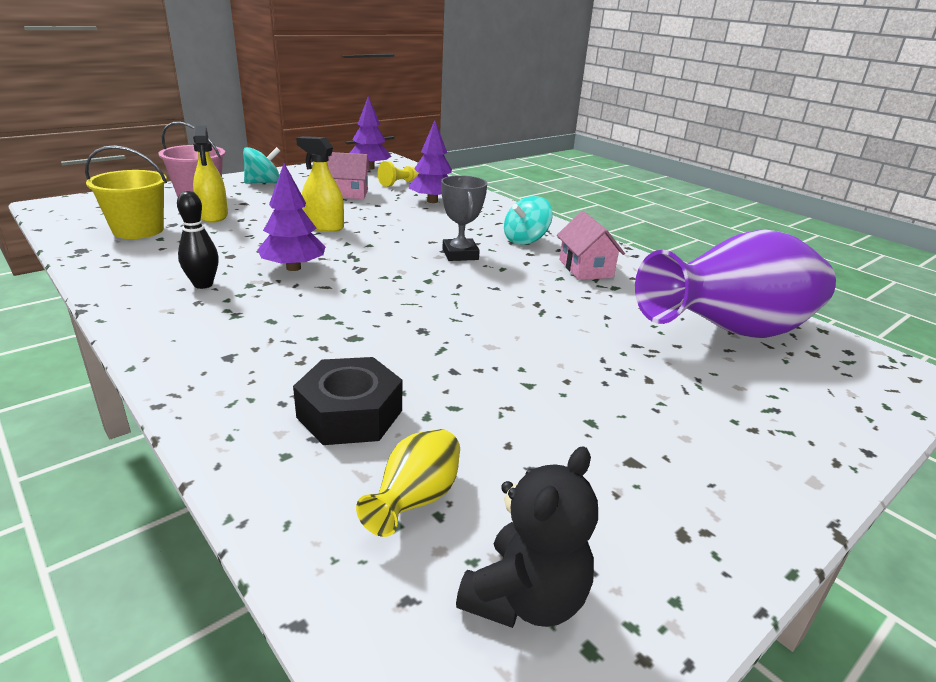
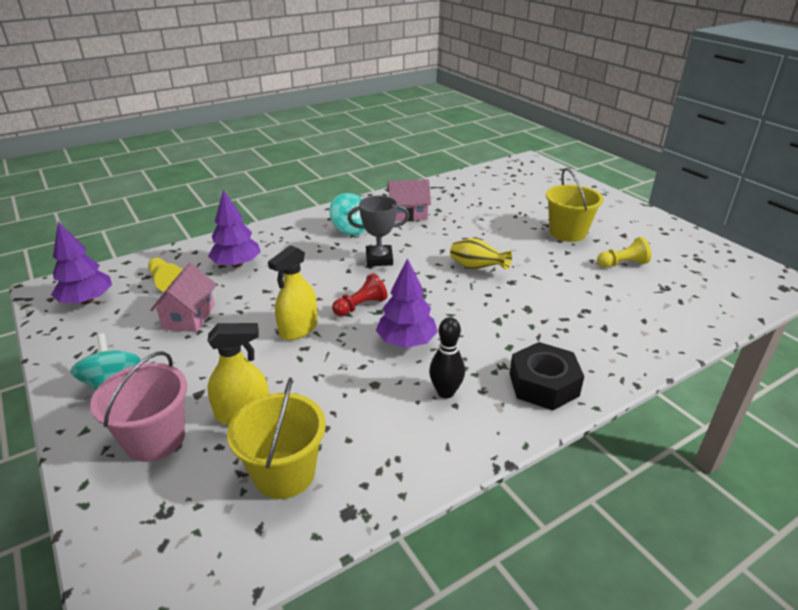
camera: 80 degrees left, 5 degrees up
(350, 414) = (617, 309): black nut -> black nut (543, 384)
(361, 248) = (361, 306): none -> red pawn
(415, 500) = (677, 290): yellow vase -> yellow vase (476, 268)
(505, 442) = (622, 264): none -> yellow pawn
(525, 598) = (717, 269): black teddy bear -> none
(602, 391) = (567, 233): none -> yellow bucket
(731, 333) = (496, 189): purple vase -> none

